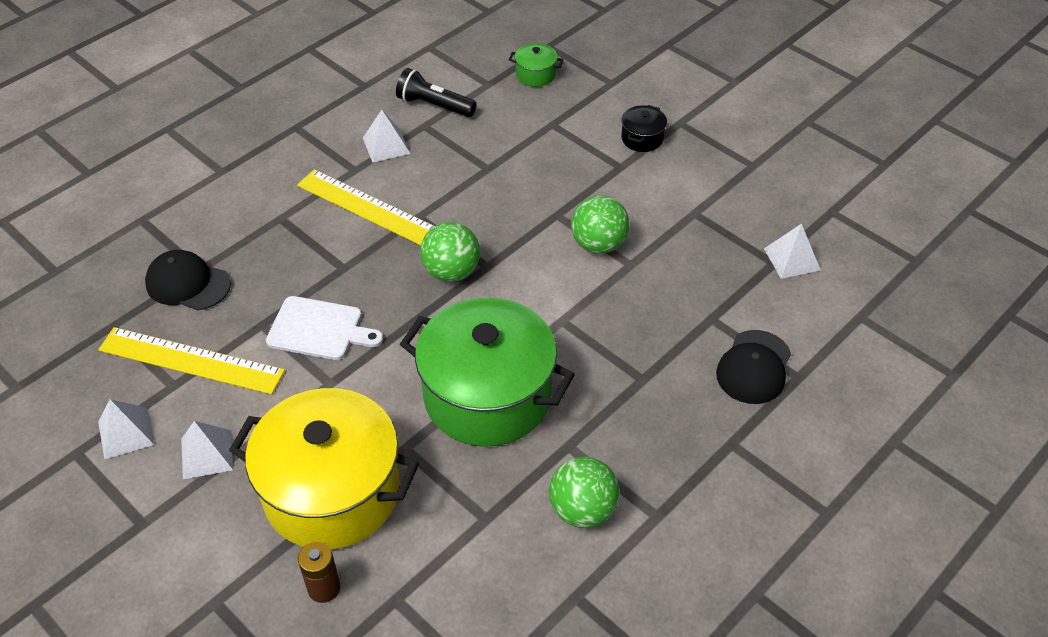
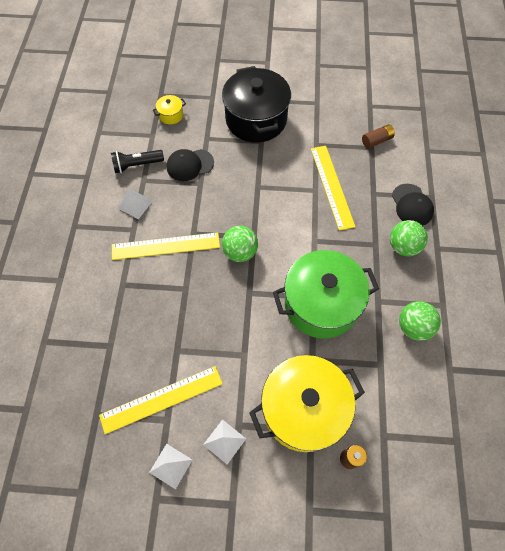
camera: 40 degrees left, 15 degrees up
(188, 284) = (112, 358): black cap -> black cap (190, 165)
(319, 329) = (209, 331): white cutting board -> none
(535, 75) = (171, 115): green pot -> yellow pot
(598, 244) = (292, 190): green ball -> green ball (403, 247)
(642, 138) = (256, 119): black pot -> black pot, size x2.48
(659, 273) = (331, 186): none -> yellow ruler
(791, 259) = (376, 141): white pyramid -> brown battery

